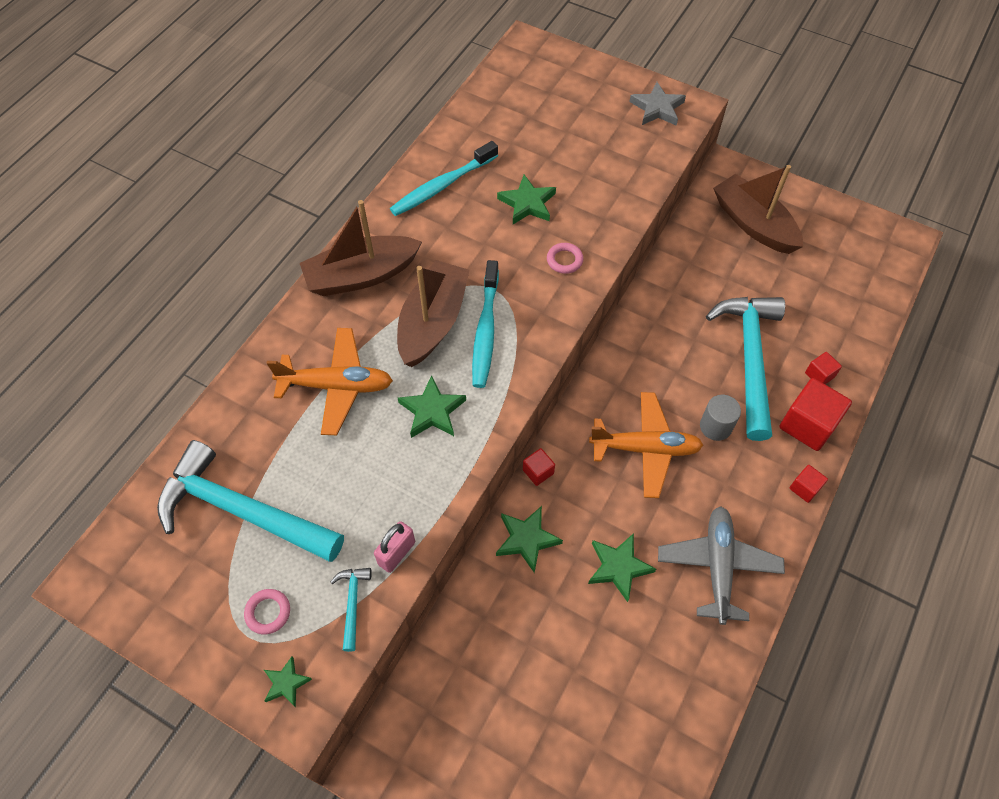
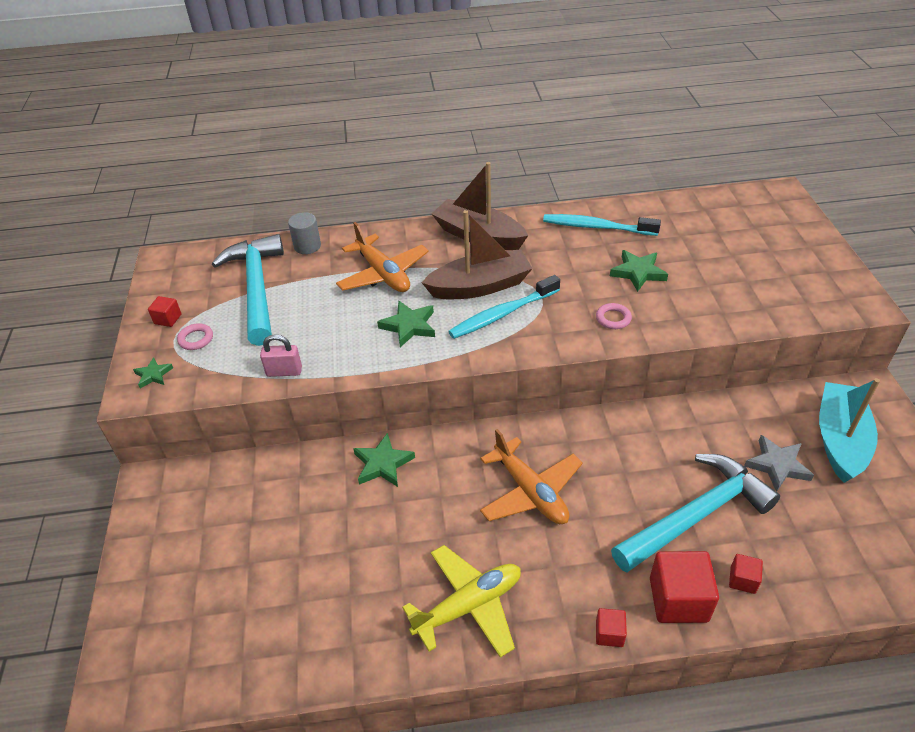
camera: 55 degrees right, 15 degrees down
(352, 604) = (230, 372): turquoise hammer -> none
(538, 472) = (445, 437): red cube -> red cube (168, 319)
(618, 567) = (408, 535): green star -> none
(657, 108) = (831, 287): grey star -> grey star (777, 465)
(715, 426) = (601, 528): grey cylinder -> grey cylinder (307, 246)
(718, 566) = (468, 606): grey plane -> yellow plane
(753, 224) = (840, 440): brown boat -> turquoise boat

